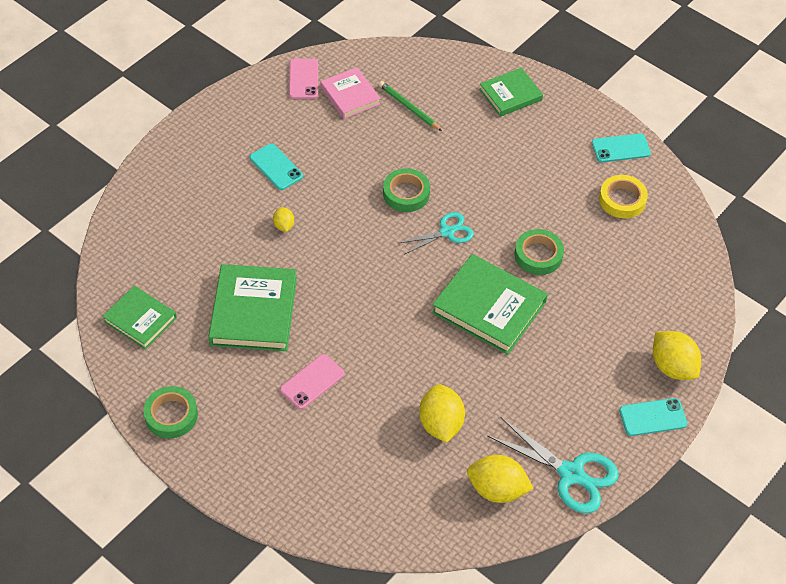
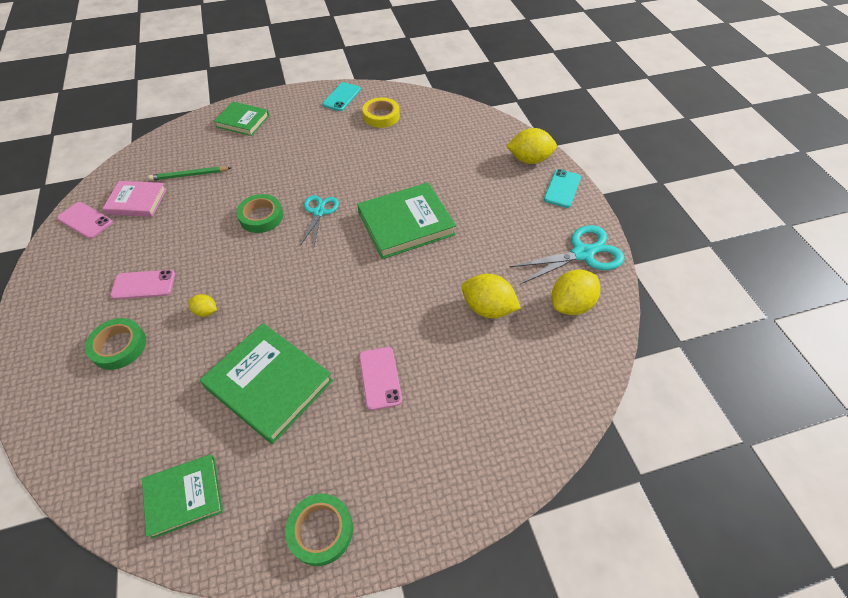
camera: 55 degrees left, 0 degrees up
(276, 167) = (144, 284): turquoise phone -> pink phone
(510, 95) = (243, 121): green book -> green book turned 75 degrees counterclockwise
(538, 255) = (386, 175): green tape -> green tape (119, 346)

